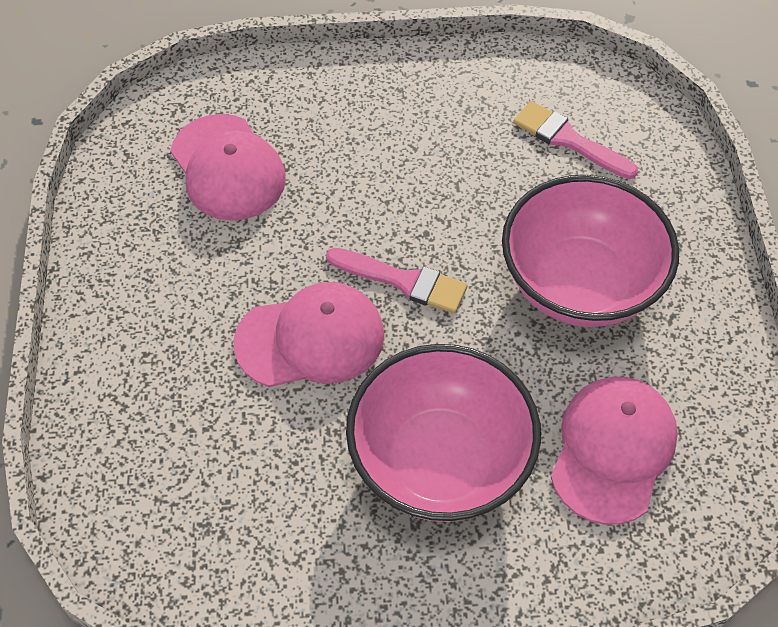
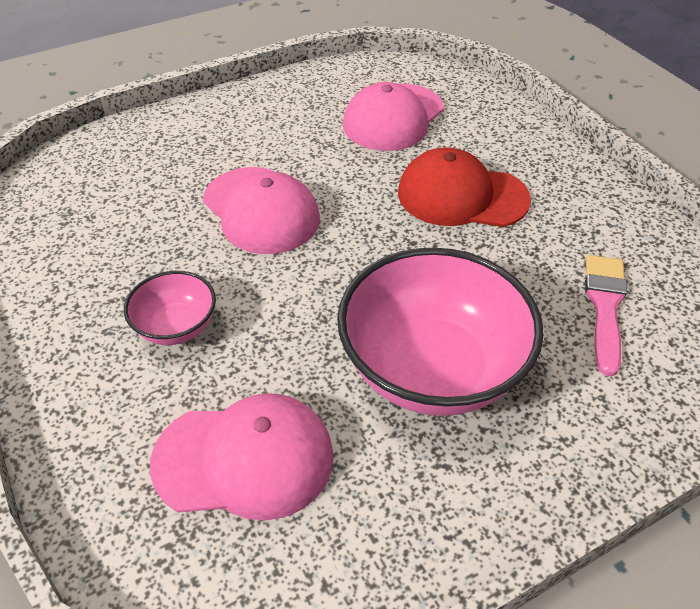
camera: 65 degrees right, 10 degrees down
(384, 168) = (462, 196): none -> red cap
(403, 281) = (352, 244): pink brush -> none
(440, 461) = (176, 327): pink bowl -> pink bowl, size x0.49

